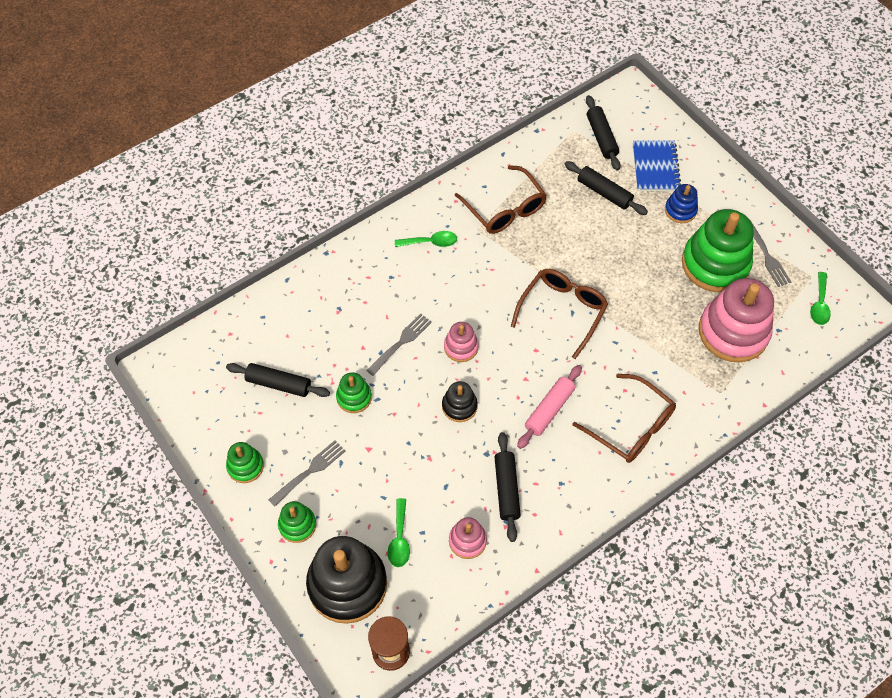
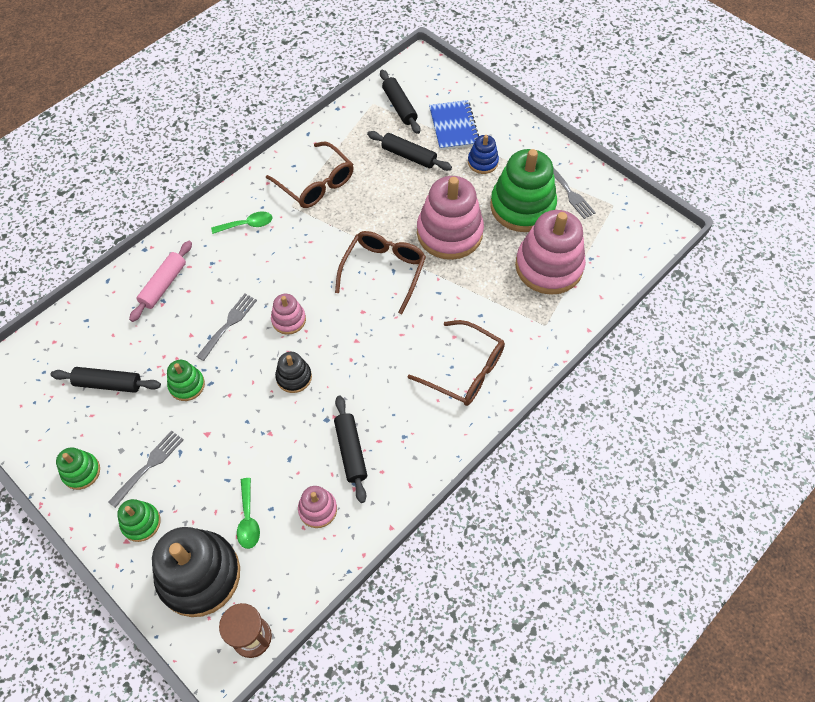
camera: 10 degrees left, 0 degrees up
(549, 410) = (383, 367): pink rolling pin -> pink rolling pin (163, 285)
(635, 281) = (449, 233): none -> pink stacking toy
(819, 304) = (624, 229): green spoon -> none

